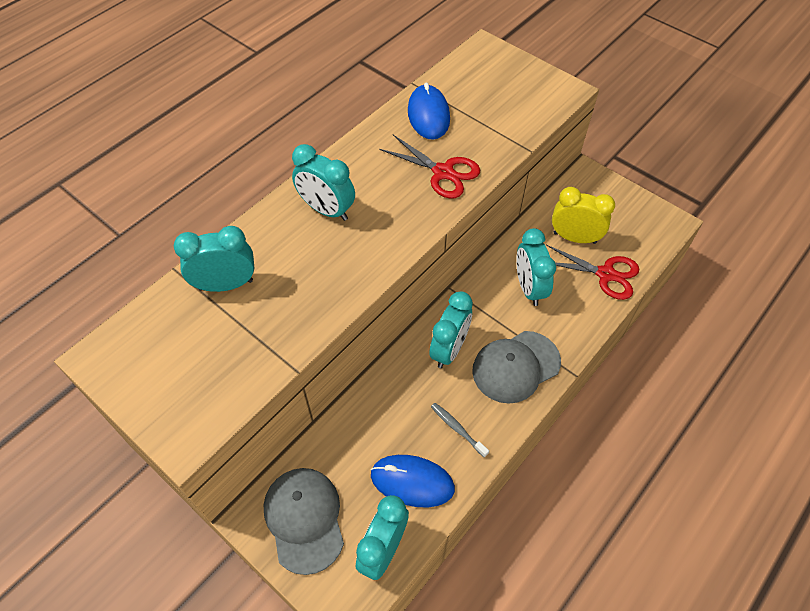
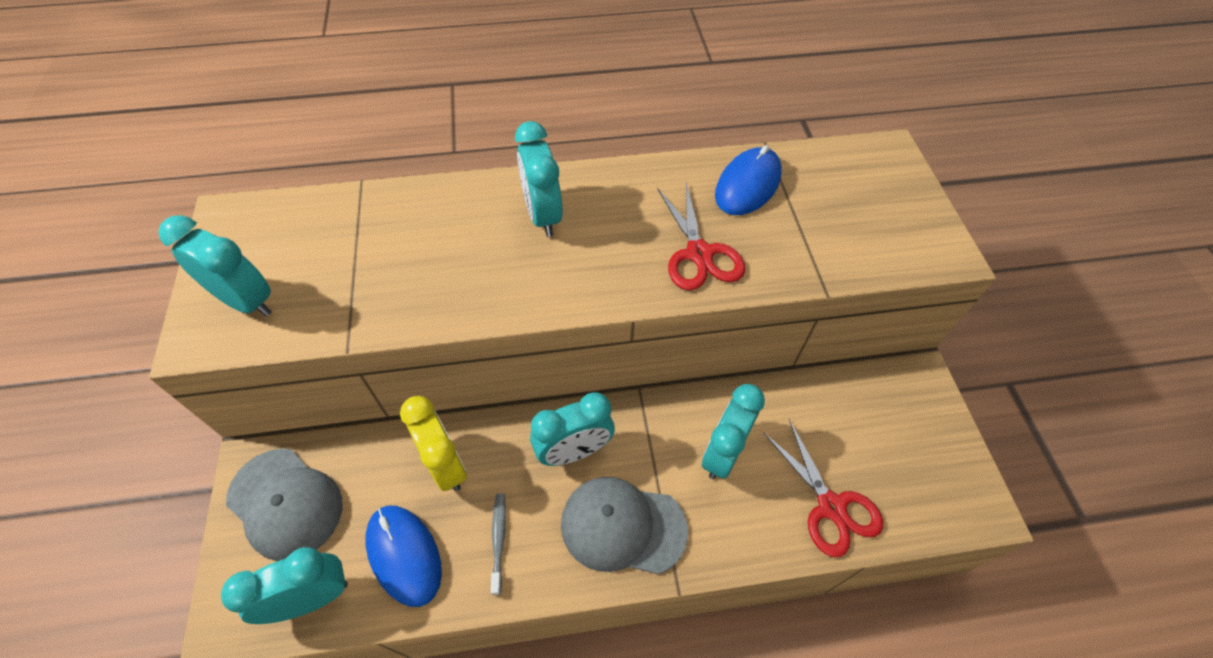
camera: 40 degrees right, 0 degrees up
(226, 284) = (383, 224): turquoise clock -> turquoise clock (246, 301)
(304, 519) = (285, 503): grey cap -> grey cap turned 105 degrees clockwise
(574, 238) = (833, 436): yellow clock -> yellow clock (446, 464)

